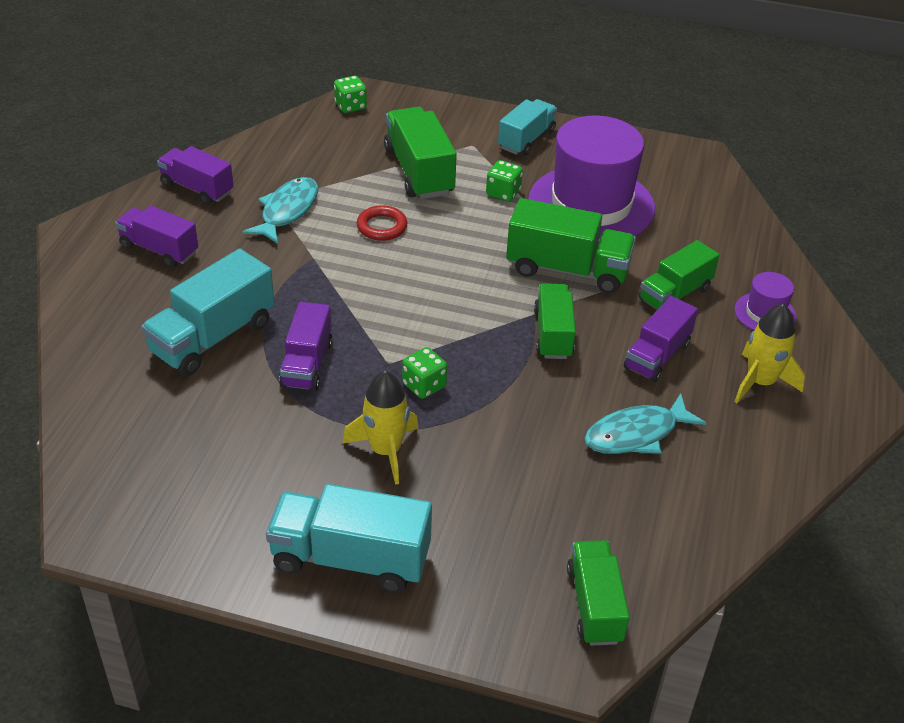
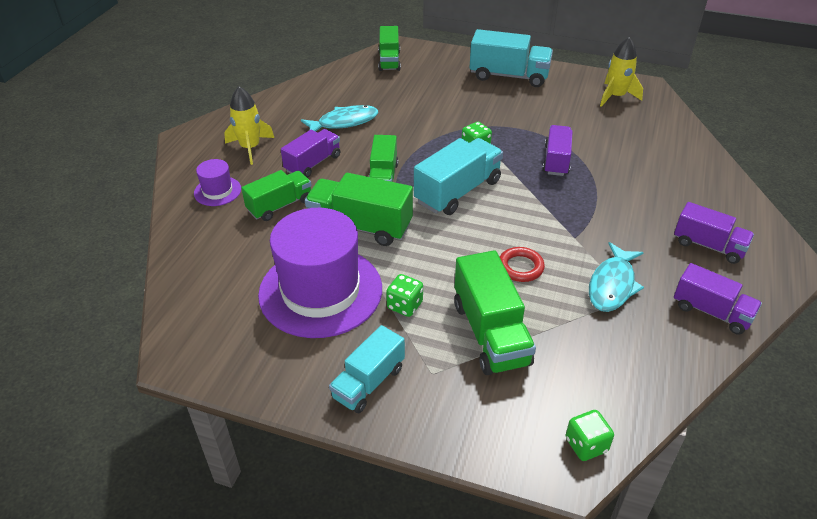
camera: 175 degrees left, 0 degrees up
(212, 337) = (629, 177): turquoise truck -> turquoise truck (458, 191)
(385, 451) = (497, 116): yellow rocket -> yellow rocket (616, 96)

